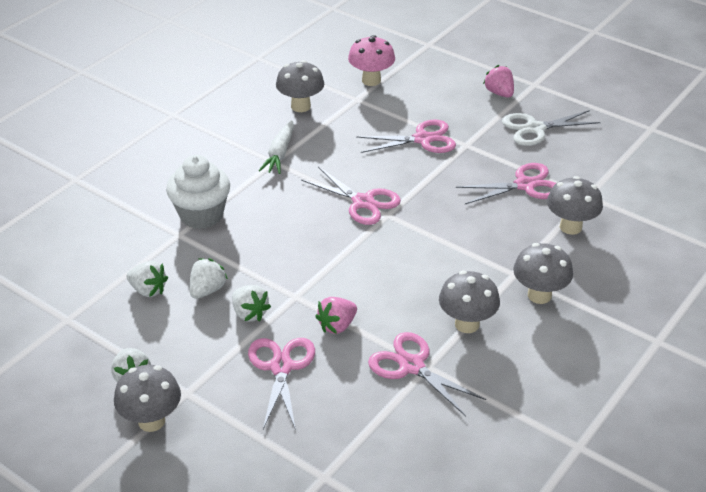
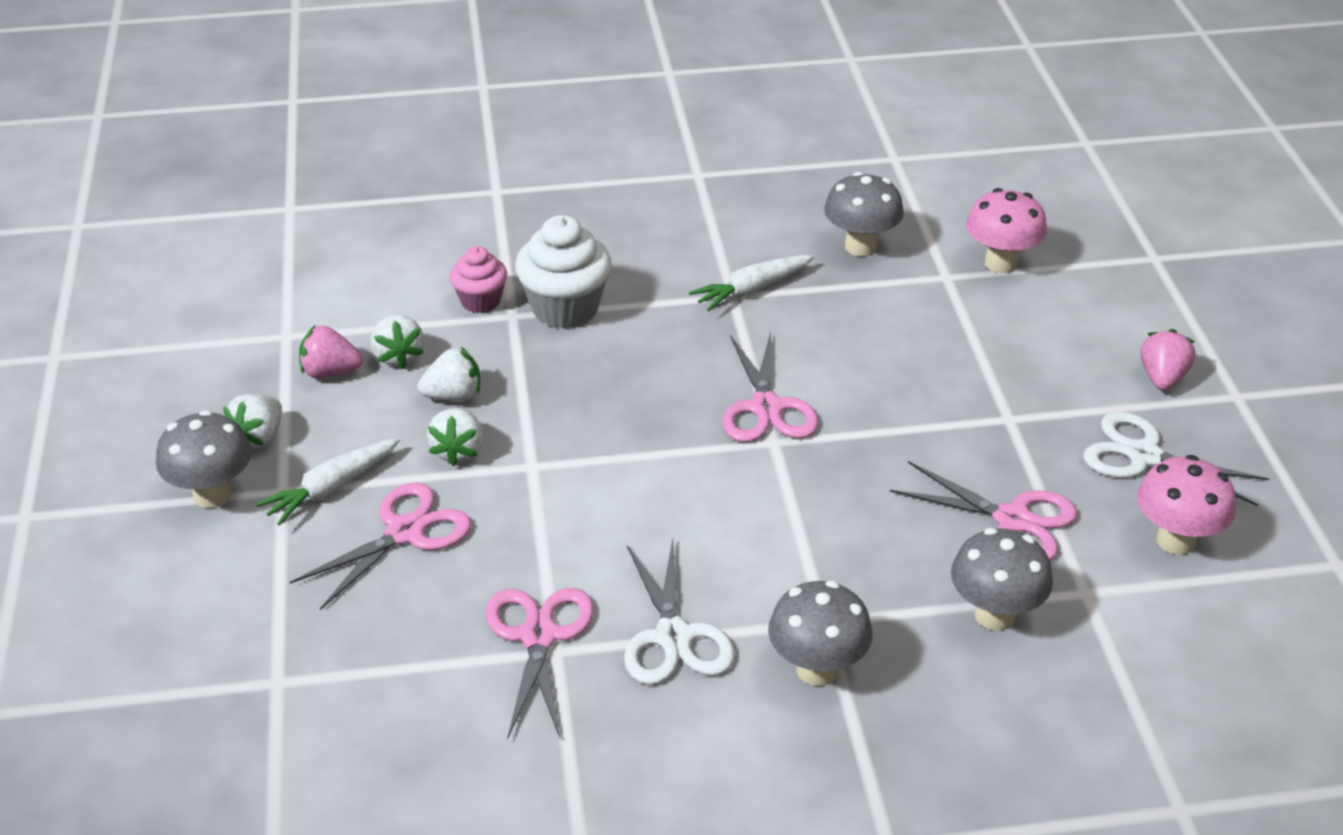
camera: 45 degrees right, 0 degrees up
(151, 237) = (480, 301): none -> pink cupcake
(212, 374) = (331, 488): none -> white carrot
(337, 326) = (527, 530): pink strawberry -> pink strawberry (330, 372)
(423, 139) = (959, 377): pink scissors -> none
(467, 324) = (673, 637): grey mushroom -> white scissors
(590, 155) = (1176, 540): none -> pink mushroom

